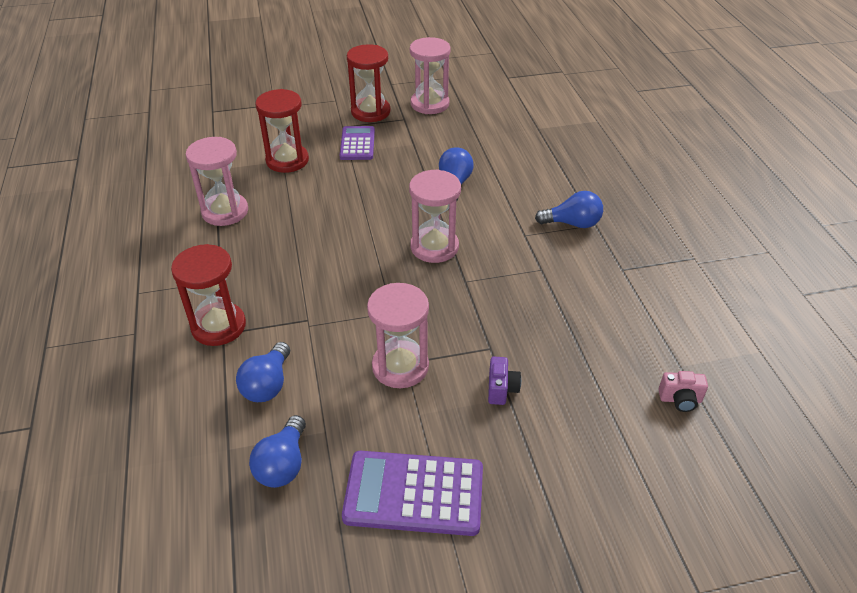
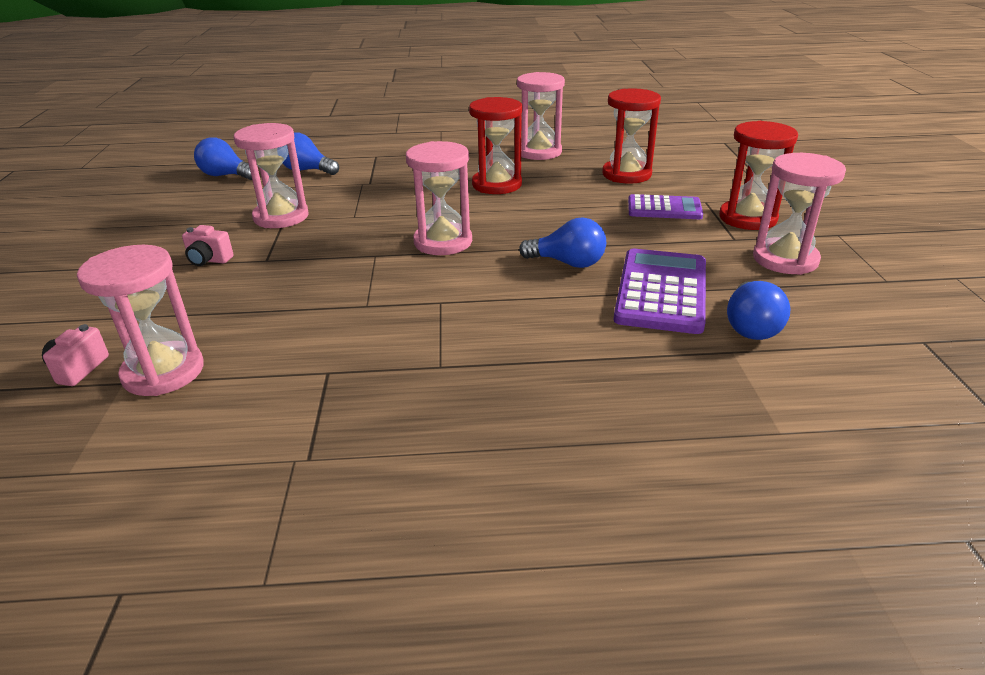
camera: 100 degrees right, 10 degrees down
(218, 326) = (384, 154): red hourglass -> red hourglass (497, 185)
(414, 493) = (148, 216): purple calculator -> purple calculator (661, 291)
(501, 389) = (209, 260): purple camera -> pink camera
(572, 223) = (450, 345): blue light bulb -> blue light bulb (750, 326)
(660, 349) = (163, 372): none -> pink hourglass

